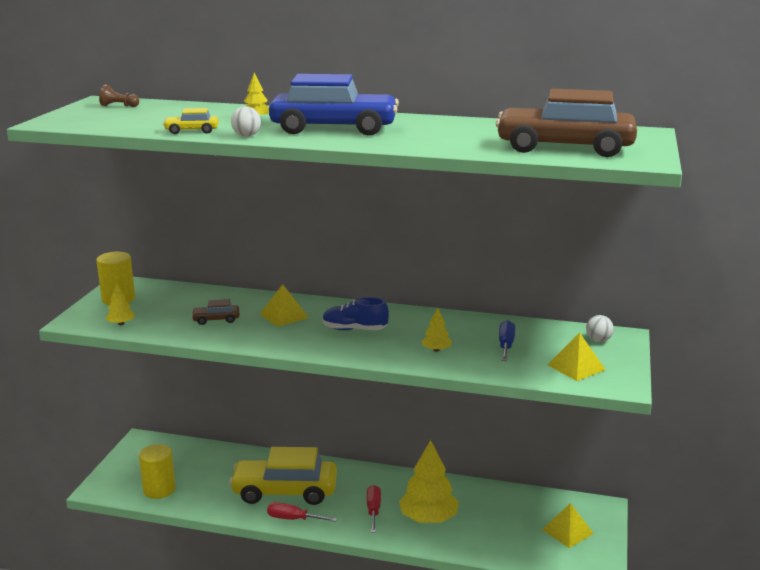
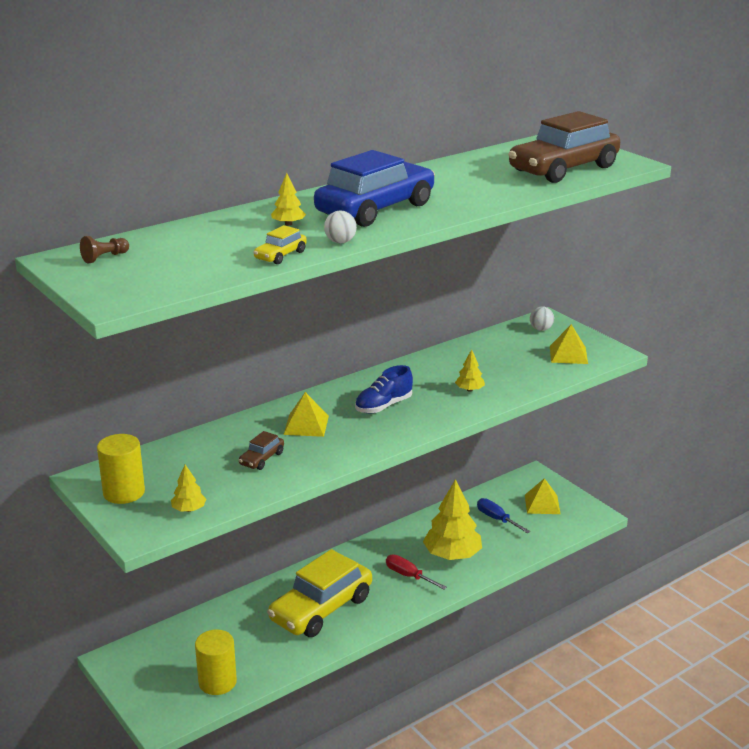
camera: 50 degrees left, 5 degrees up
(293, 519) = (367, 623): red screwdriver -> none
(506, 345) = (501, 362): blue screwdriver -> blue screwdriver (497, 519)

